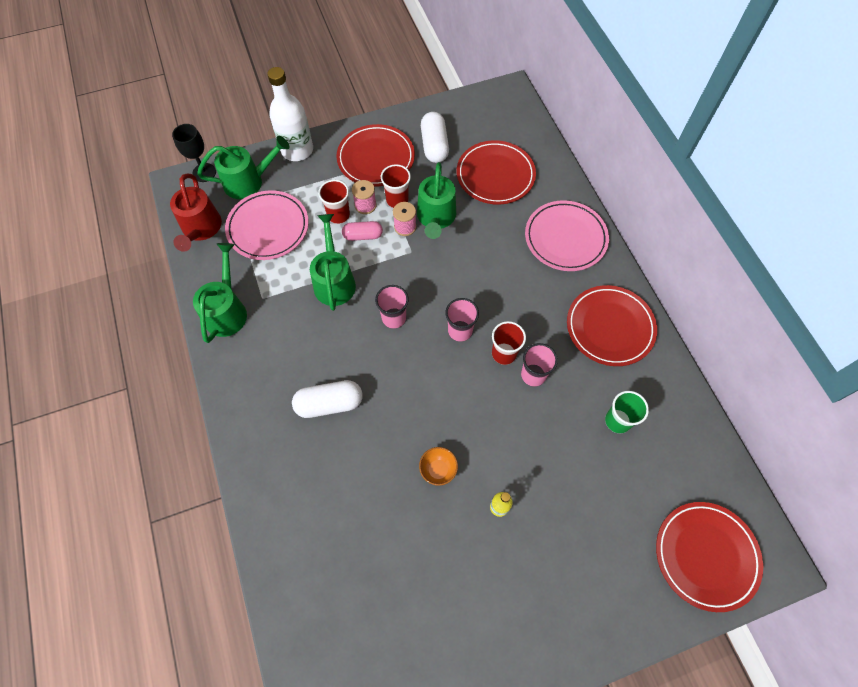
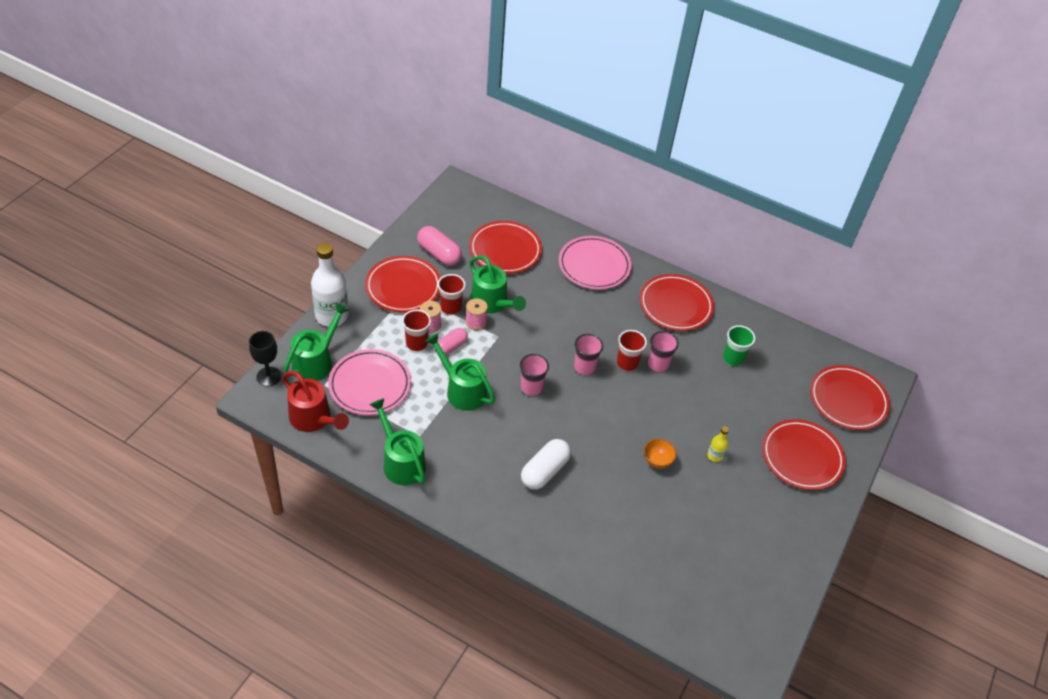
camera: 45 degrees left, 15 degrees down
(434, 145) = (439, 253): white capsule -> pink capsule
(590, 578) = (802, 457): none -> red plate

